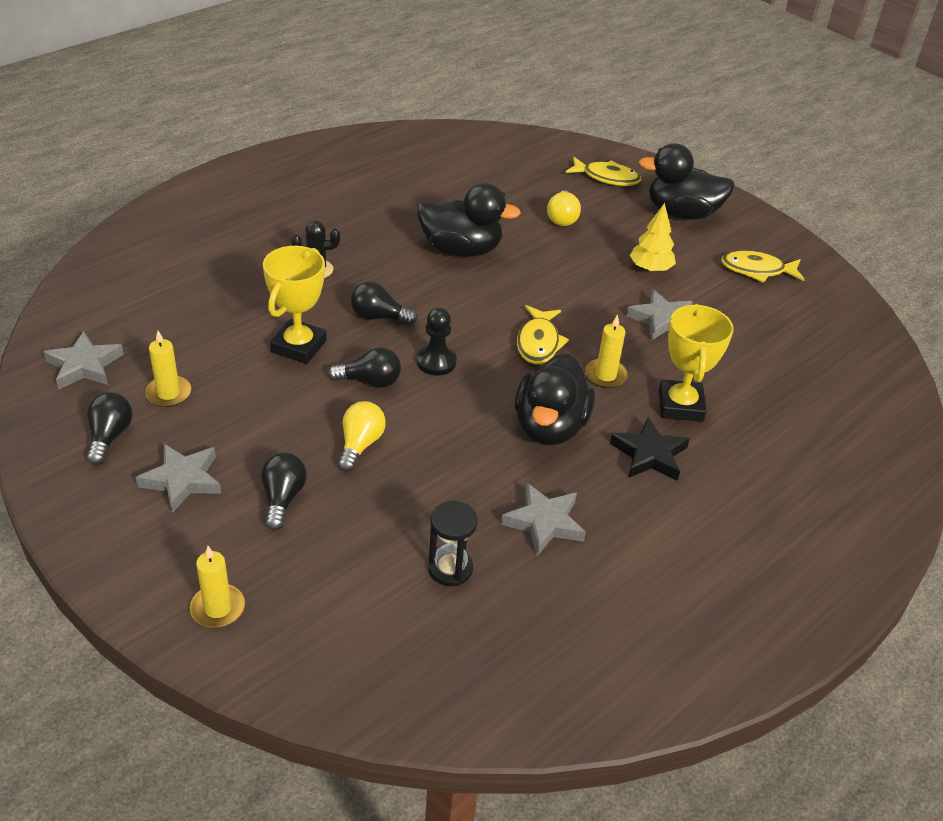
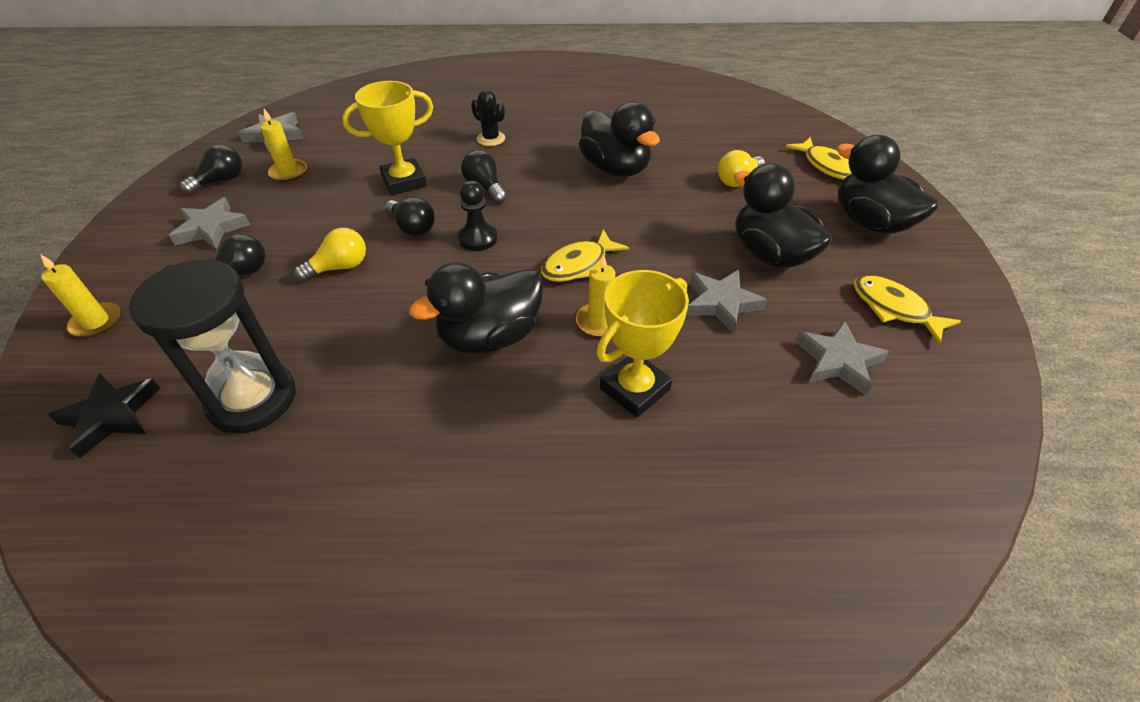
camera: 45 degrees right, 5 degrees up
(450, 569) = (252, 399): black hourglass -> black hourglass, size x1.83
(544, 522) = (369, 412): grey star -> grey star (838, 361)
(649, 454) = (541, 415): black star -> black star (111, 416)
(650, 269) = (770, 255): yellow tree -> black duck

